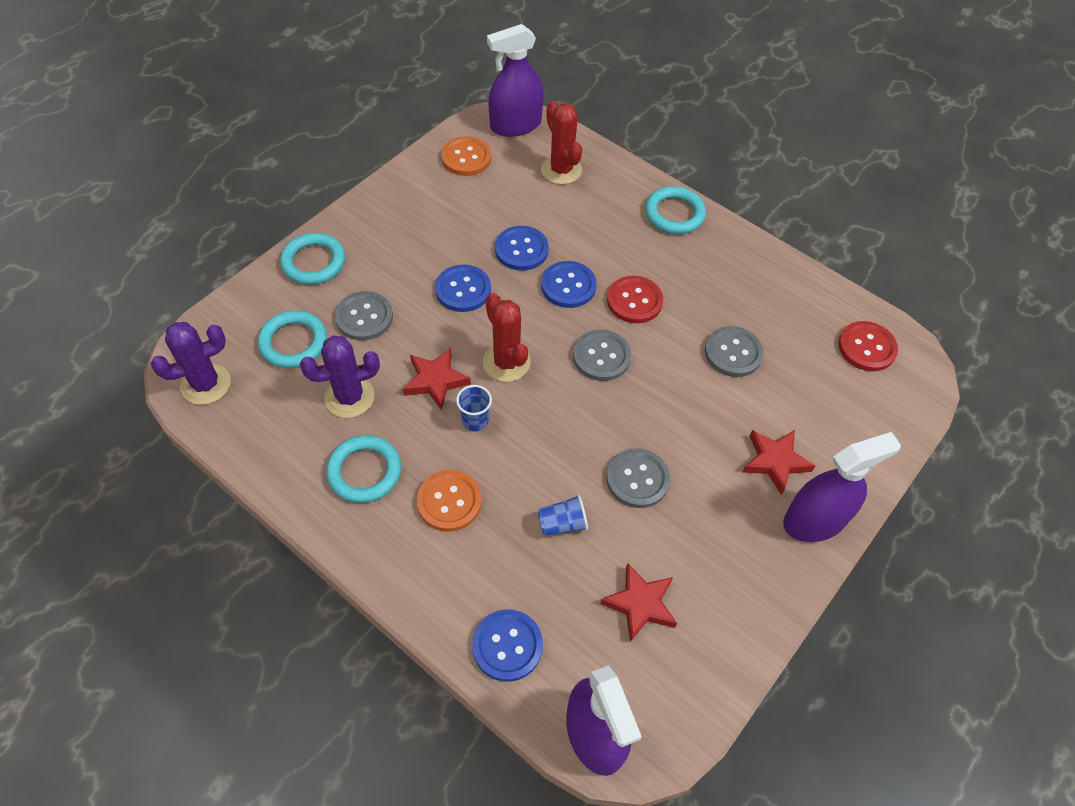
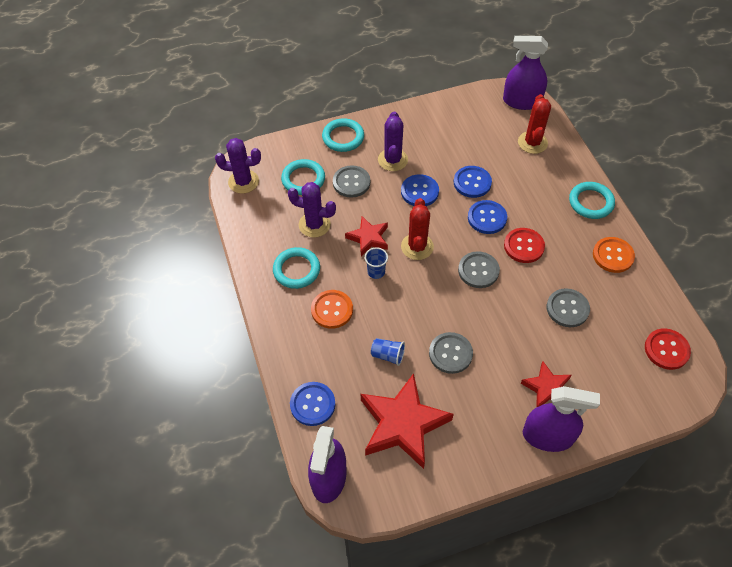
camera: 35 degrees right, 0 degrees up
(401, 264) = (392, 160): none -> purple cactus
(466, 158) = (475, 110): orange button -> orange button (613, 255)
(640, 604) = (403, 424): red star -> red star, size x1.82

